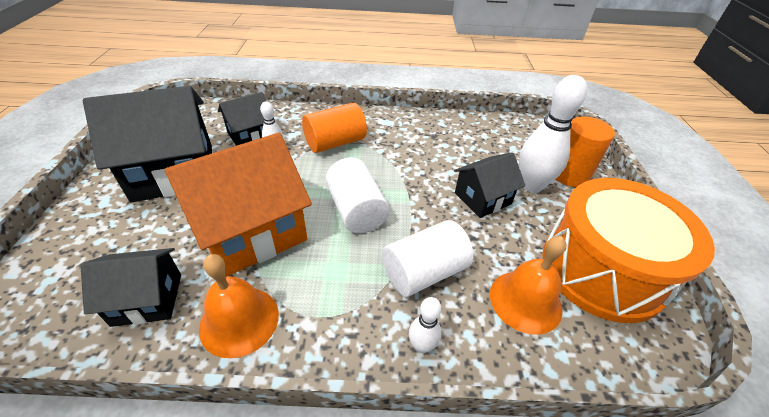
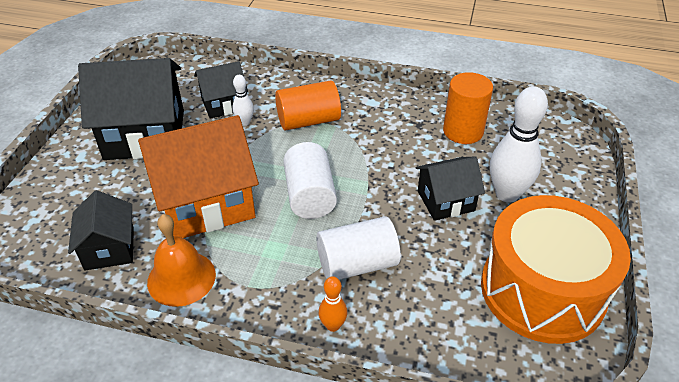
camera: 15 degrees right, 0 degrees up
(147, 299) = (109, 248): black house -> black house turned 75 degrees clockwise
(422, 346) = (333, 325): white bowling pin -> orange bowling pin
(525, 301) = (447, 305): orange bell -> none
(569, 174) = (557, 187): orange cylinder -> orange cylinder (463, 131)

